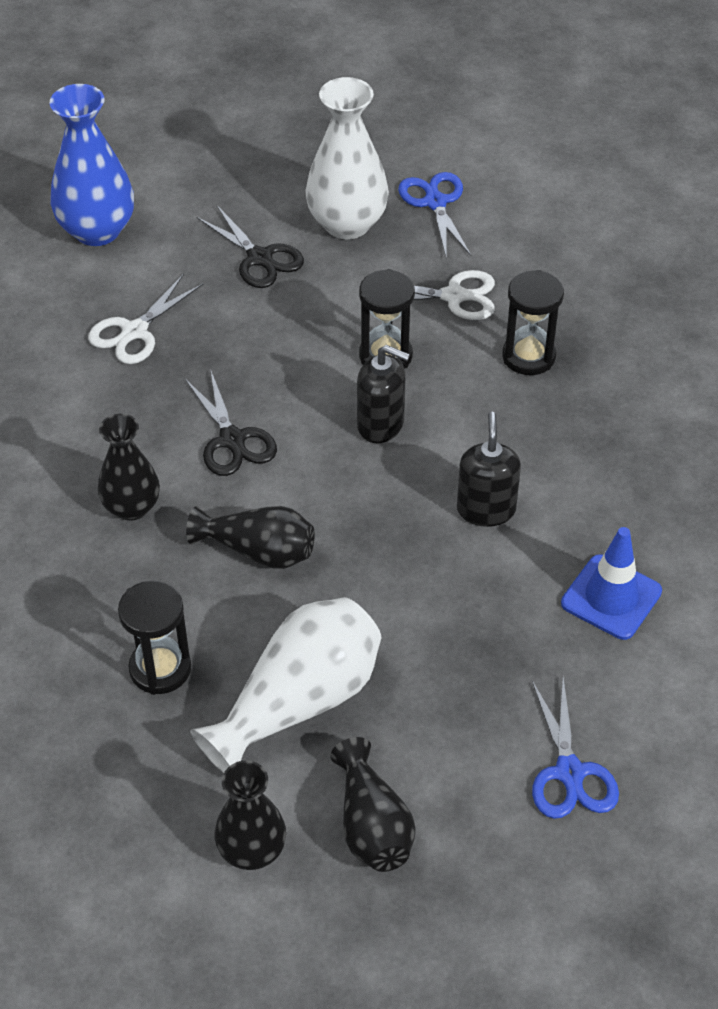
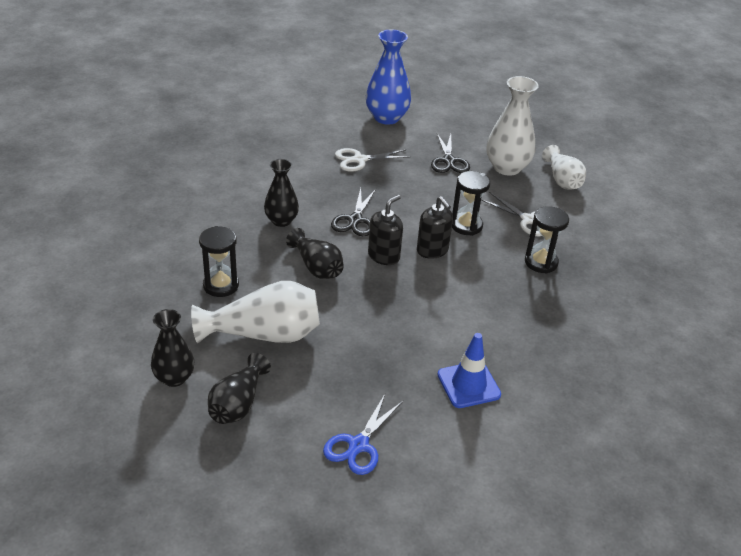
camera: 35 degrees right, 10 degrees down
(435, 202) = (562, 180): blue scissors -> white vase
(486, 509) = (445, 311): black soap dispenser -> black soap dispenser (384, 256)

